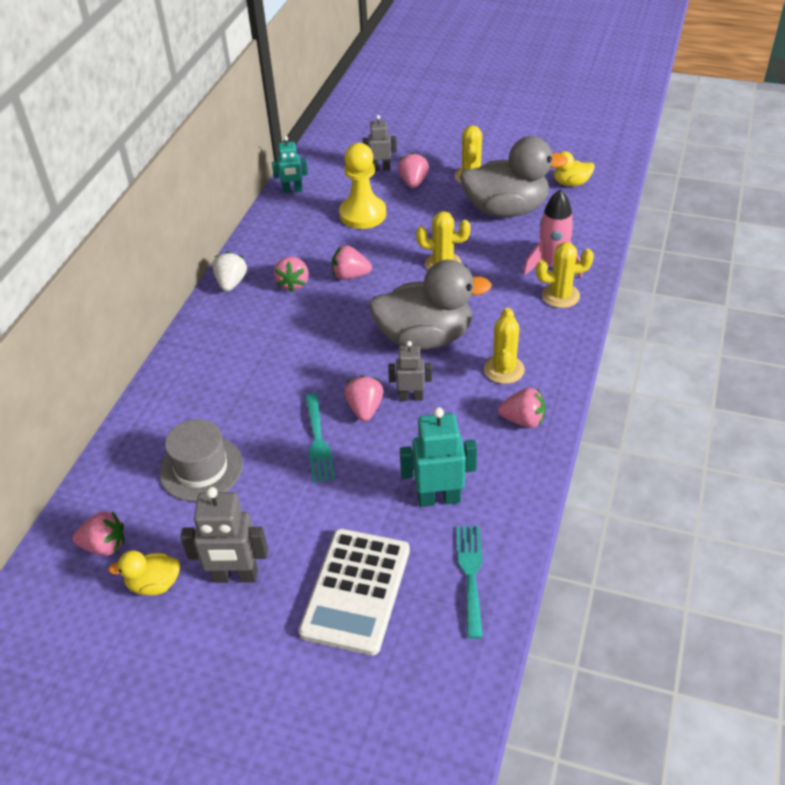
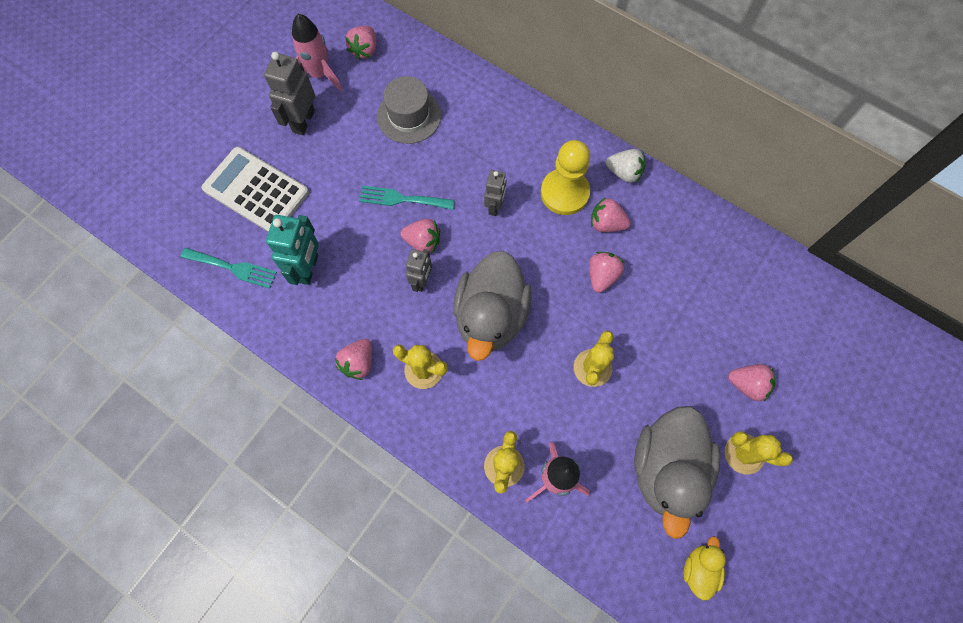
camera: 105 degrees right, 25 degrees up
(154, 584) = (319, 74): yellow duck -> pink rocket
(293, 190) = (763, 256): turquoise robot -> none
(363, 214) = (700, 314): yellow pawn -> yellow pawn (564, 193)
(380, 168) = (784, 357): grey robot -> grey robot (495, 206)

